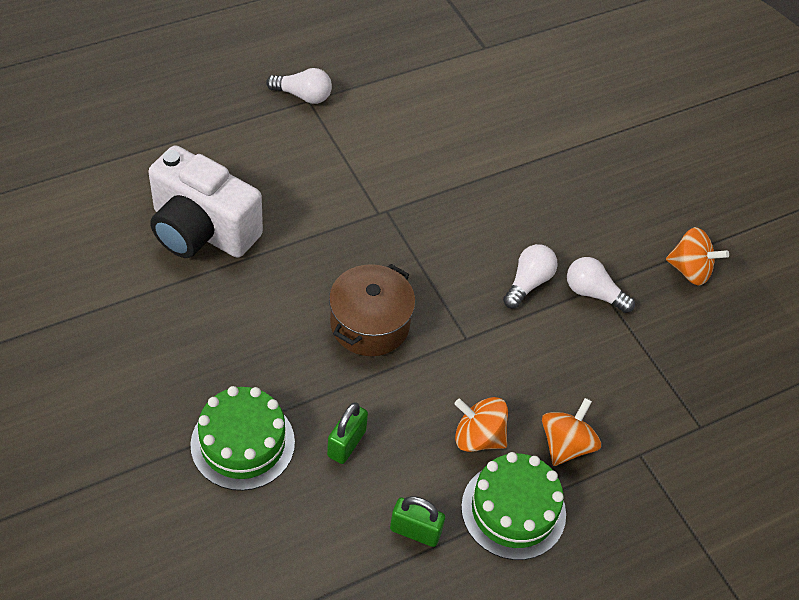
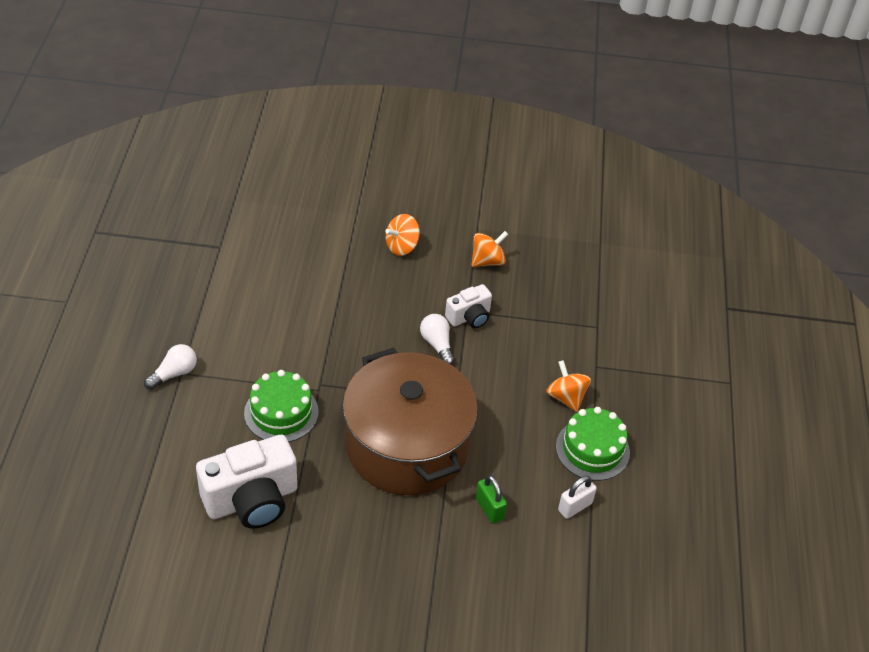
camera: 55 degrees left, 5 degrees down
(242, 443) = (450, 566): green cake -> green cake (281, 412)
(370, 324) = (407, 446): brown pot -> brown pot, size x1.97
(415, 531) = (575, 507): green padlock -> white padlock
(478, 437) = (531, 437): orange spinning top -> orange spinning top (402, 246)
(593, 293) = (469, 317): white light bulb -> white camera

